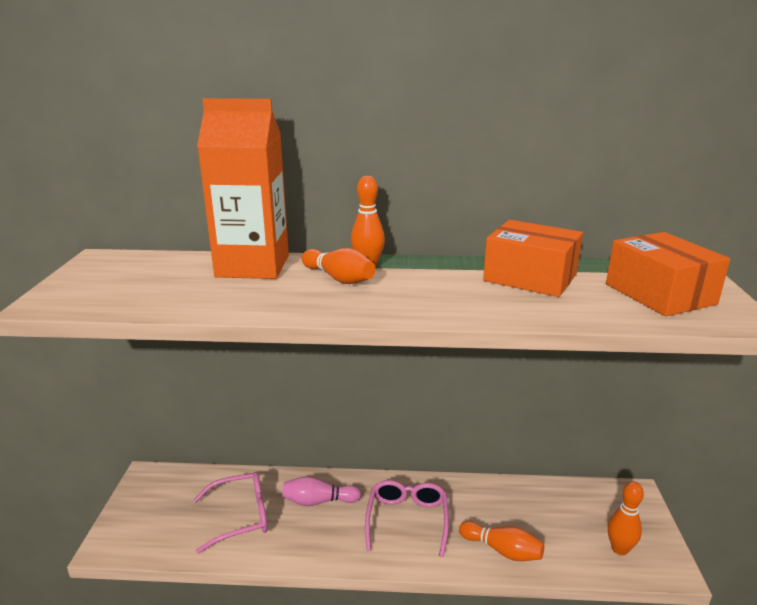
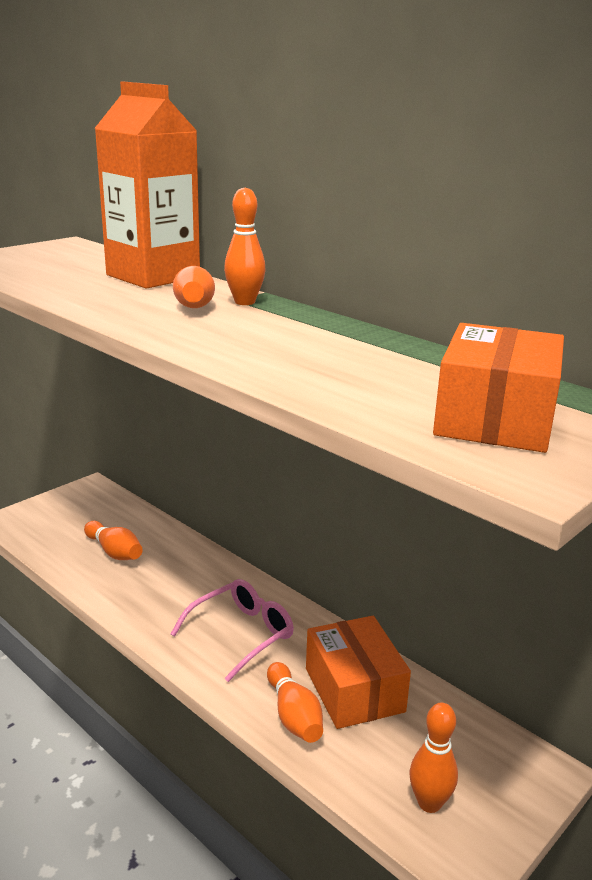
camera: 40 degrees right, 0 degrees up
(240, 517) = (114, 552): pink glasses -> orange bowling pin
(318, 501) = (188, 575): pink bowling pin -> none
(530, 277) = (379, 357): orange box -> orange box (354, 690)

